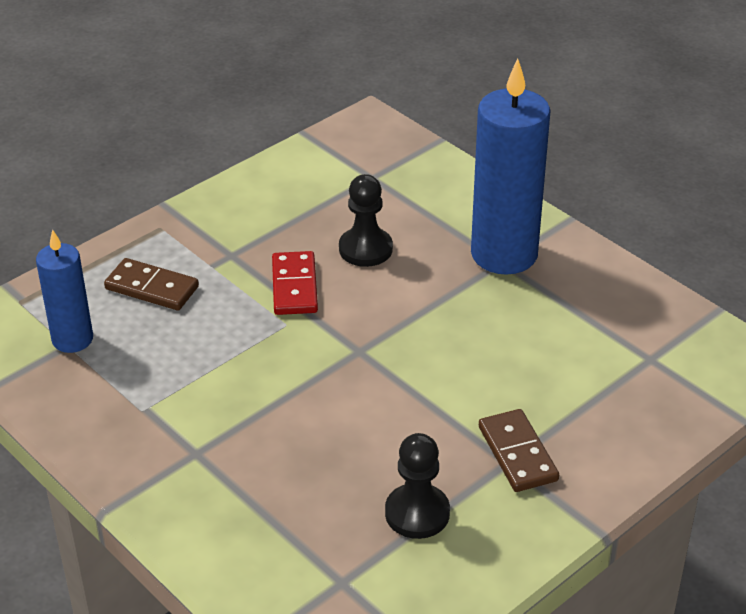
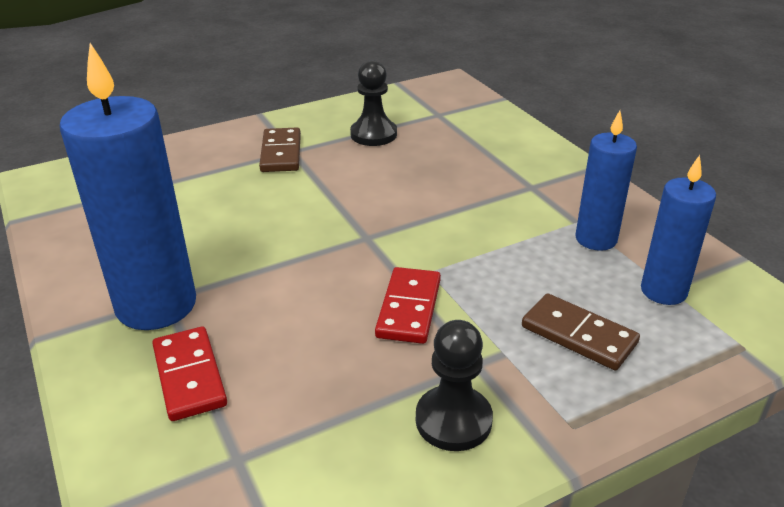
camera: 165 degrees left, 5 degrees down
(127, 387) = (596, 239): none -> blue candle
(365, 249) = (307, 340): black pawn -> black pawn (453, 420)
(436, 212) = (189, 376): none -> red domino

